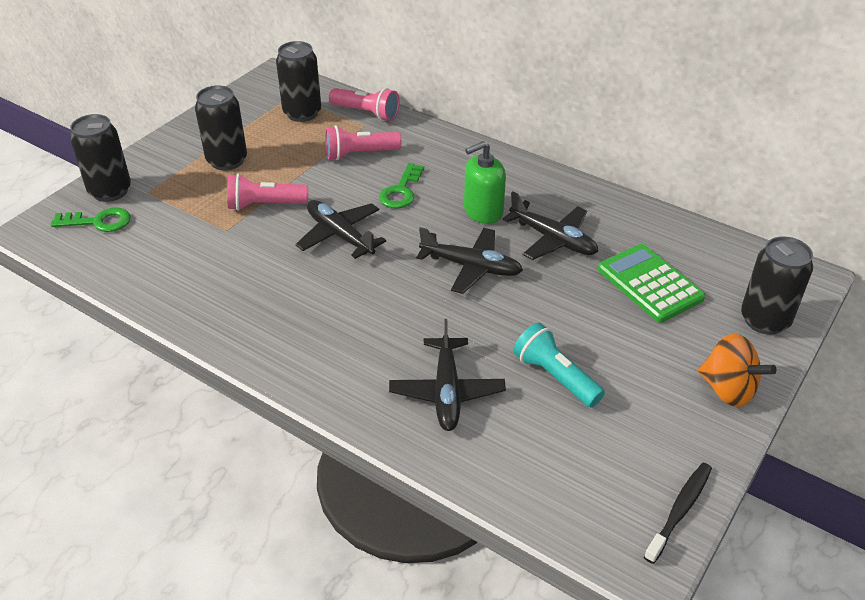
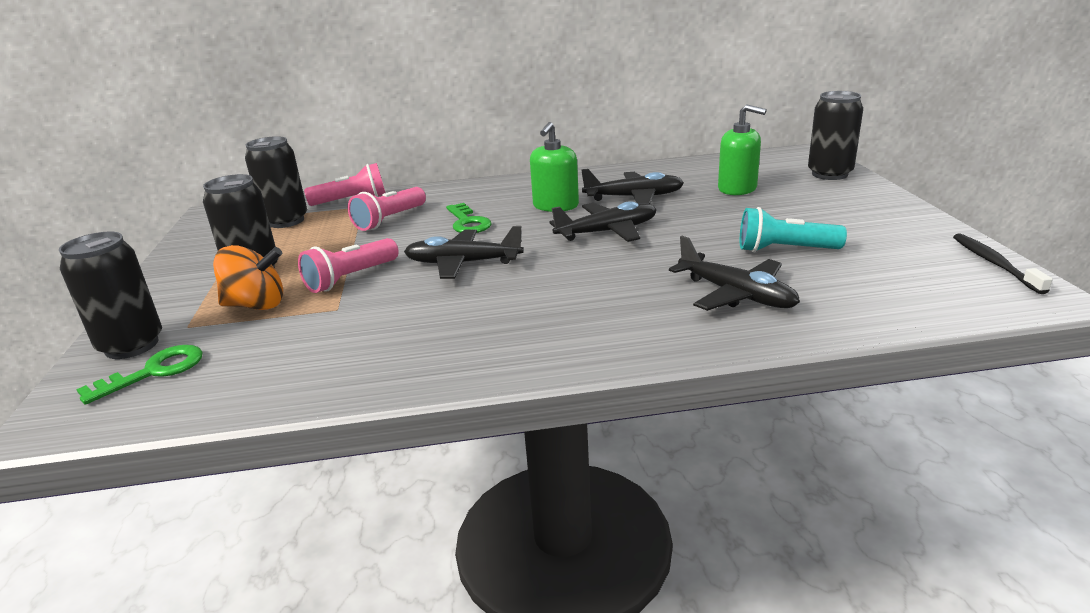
camera: 40 degrees left, 15 degrees down
(650, 284) = (737, 188): green calculator -> green soap dispenser
(728, 389) = (882, 206): orange spinning top -> orange spinning top (256, 305)

